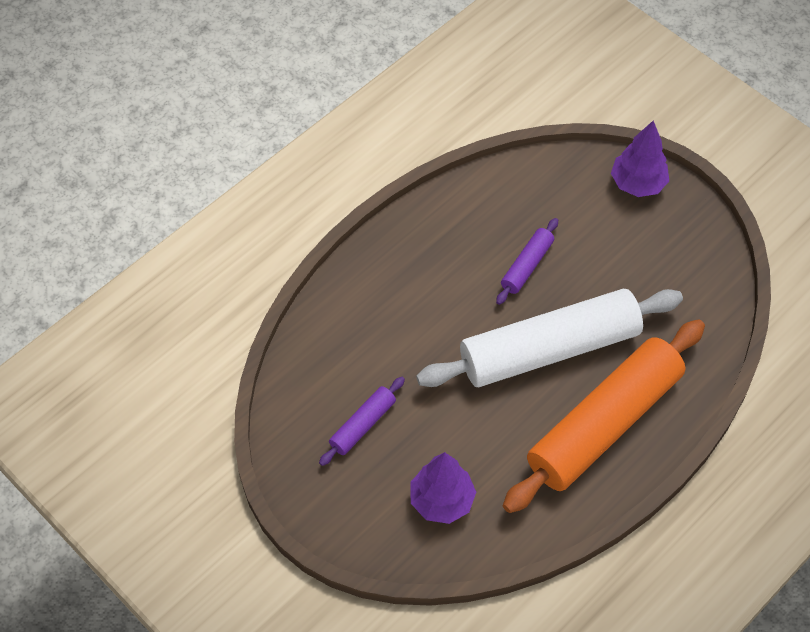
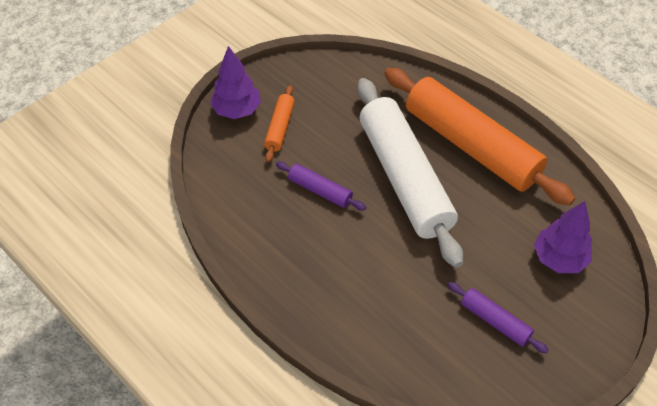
camera: 90 degrees left, 5 degrees down
(615, 226) = (280, 128): none -> orange rolling pin

